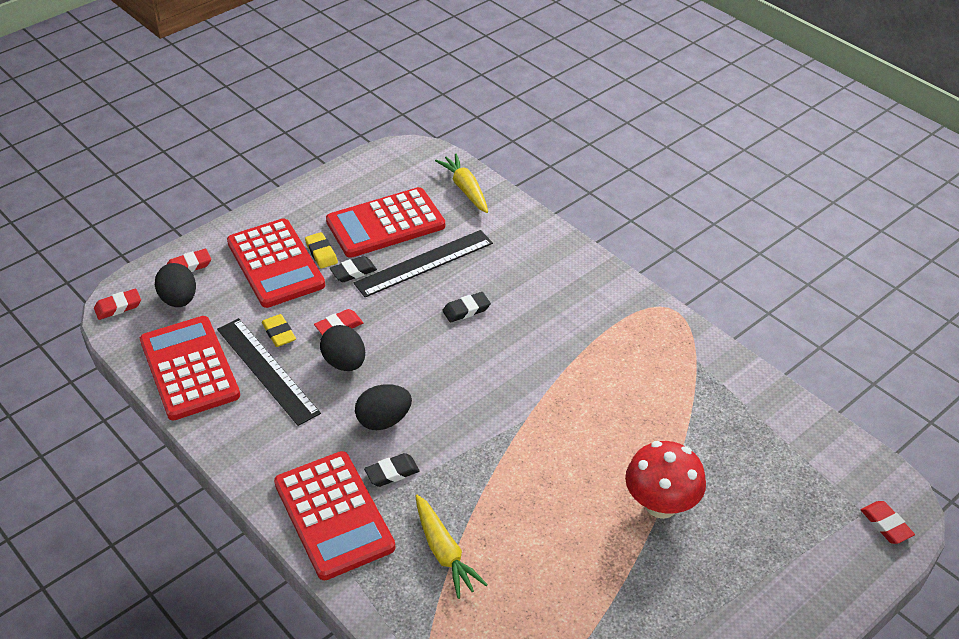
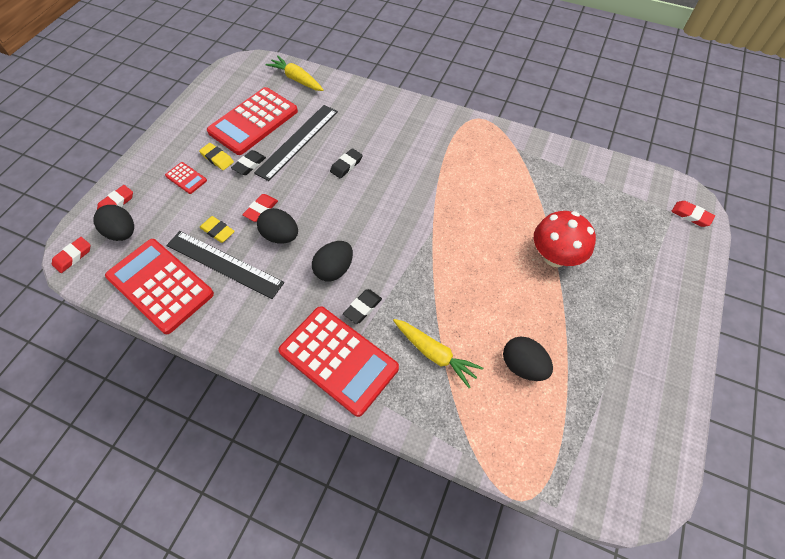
camera: 25 degrees left, 15 degrees up
(275, 264) = (186, 178): red calculator -> red calculator, size x0.43
(540, 605) = (523, 365): none -> black egg

